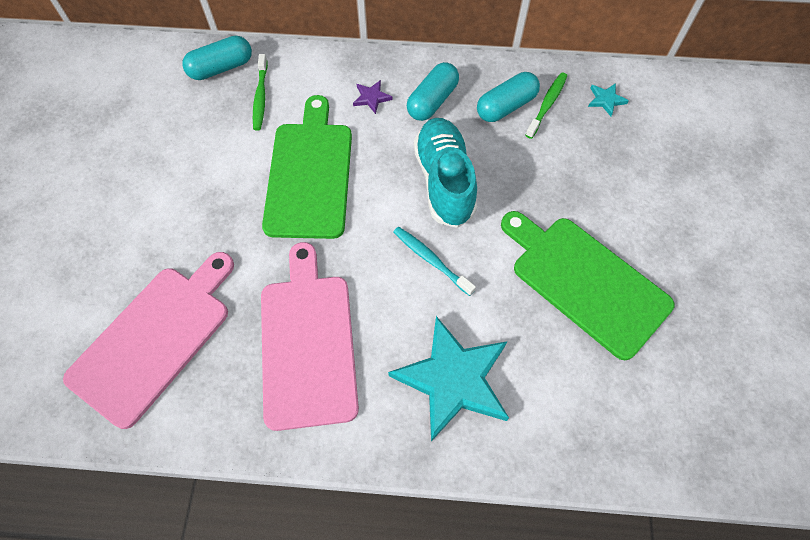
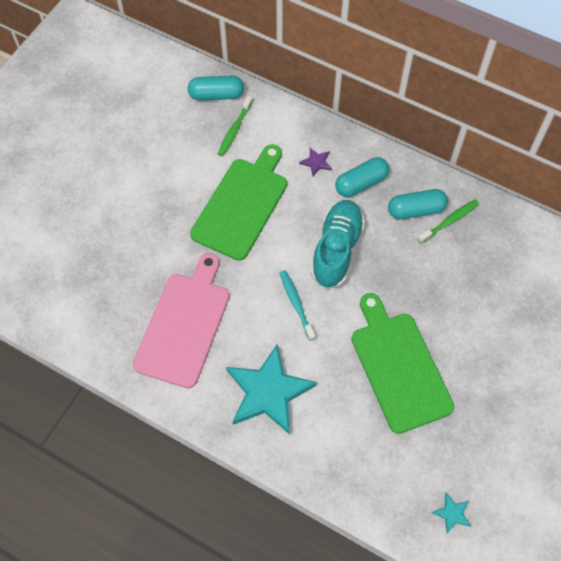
camera: 25 degrees right, 0 degrees up
(154, 338) = (88, 279): pink cutting board -> none
(606, 100) = (499, 236): turquoise star -> turquoise star (452, 513)

